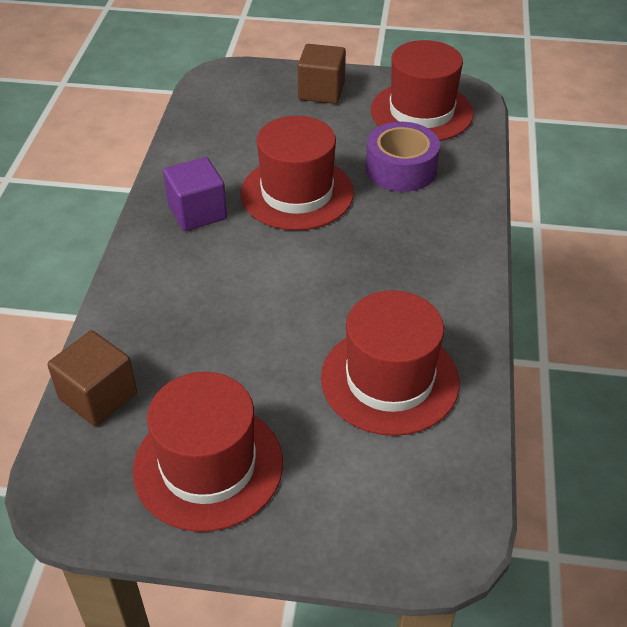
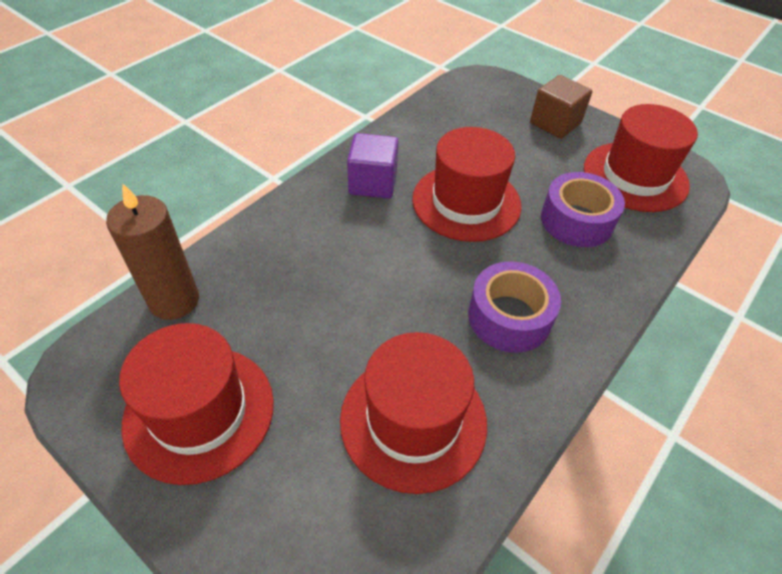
camera: 30 degrees right, 5 degrees up
(98, 396) = (174, 300): brown cube -> brown candle
(404, 269) = (509, 317): none -> purple tape

